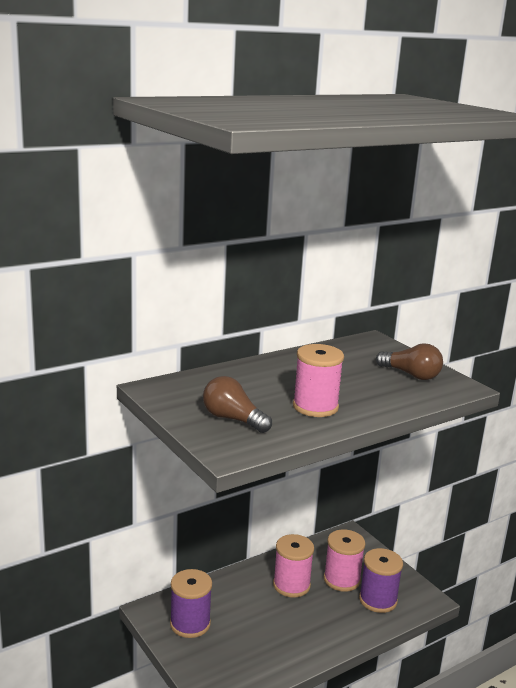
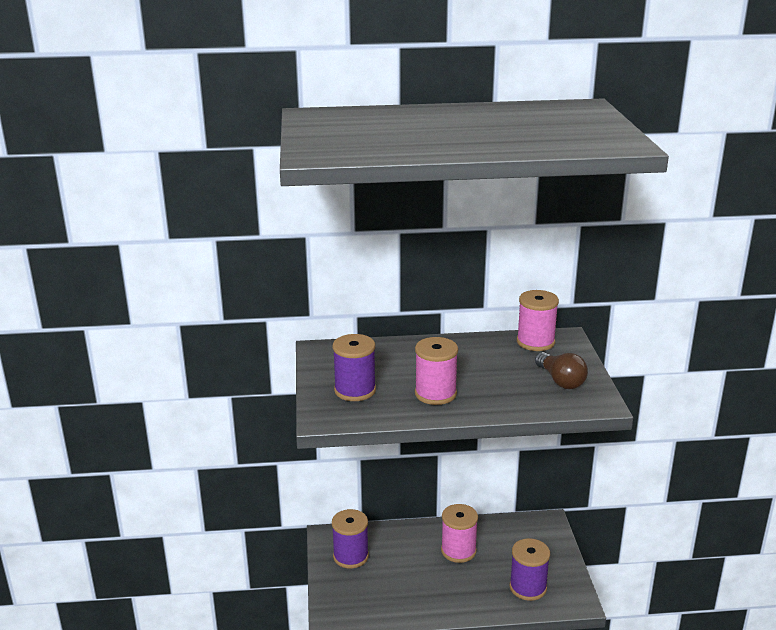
camera: 30 degrees right, 5 degrees up
(233, 419) = (355, 390): brown light bulb -> purple spool
(341, 579) = (508, 559): pink spool -> pink spool (535, 342)

